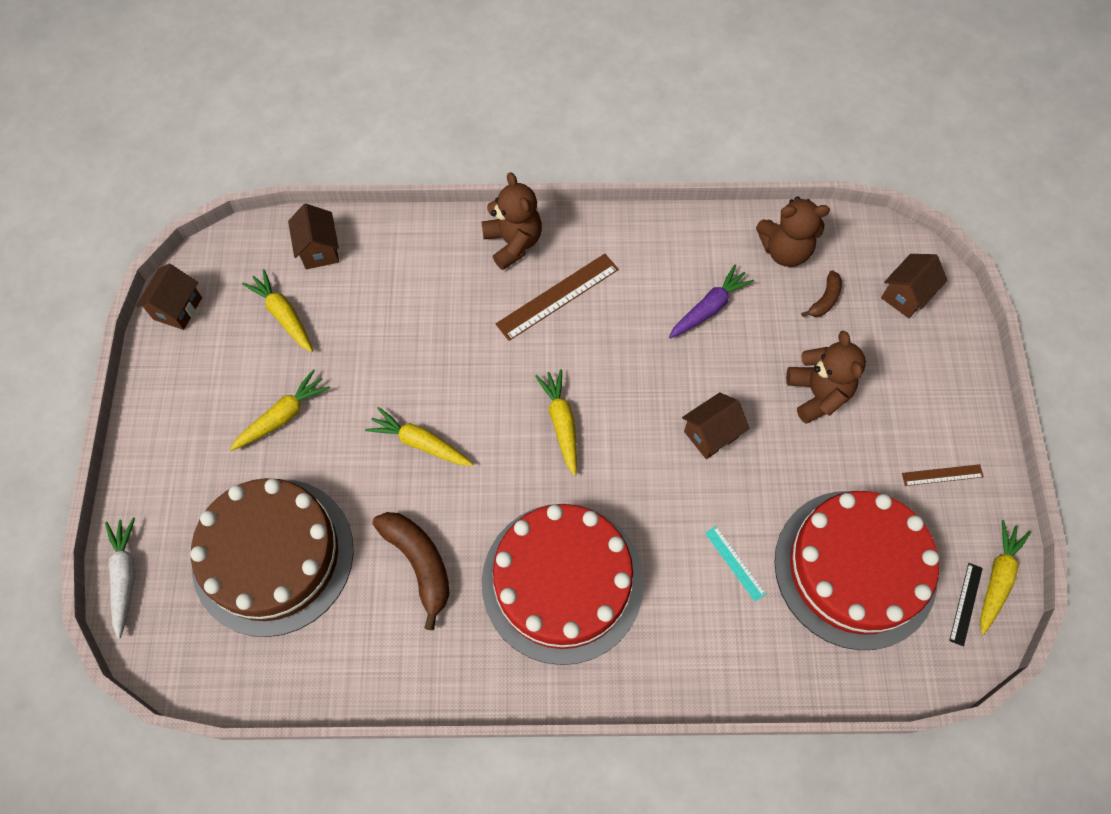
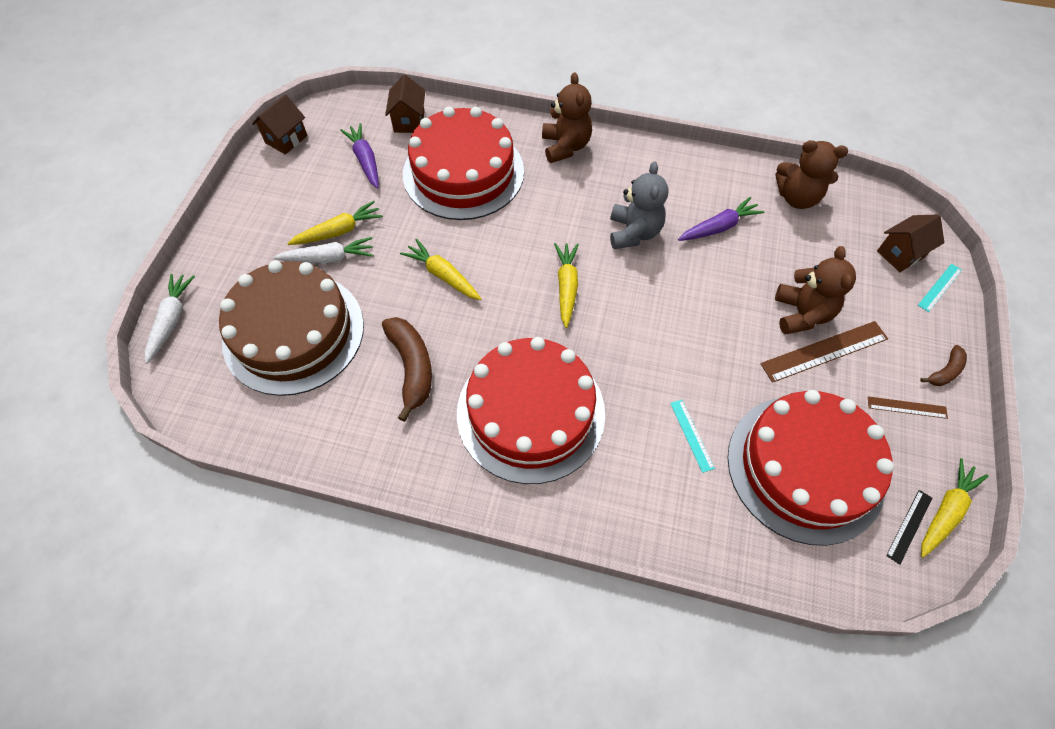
camera: 15 degrees right, 5 degrees down
(282, 453) = (328, 258): none -> white carrot
(283, 315) = (365, 160): yellow carrot -> purple carrot
(404, 304) = (463, 172): none -> red cake
(557, 296) = (591, 192): brown ruler -> brown ruler (824, 351)
(618, 337) = (633, 232): none -> grey teddy bear
(711, 434) = (696, 325): brown house -> none
(825, 299) = (824, 242): brown banana -> brown banana (945, 371)
(952, 326) = (939, 287): none -> turquoise ruler

